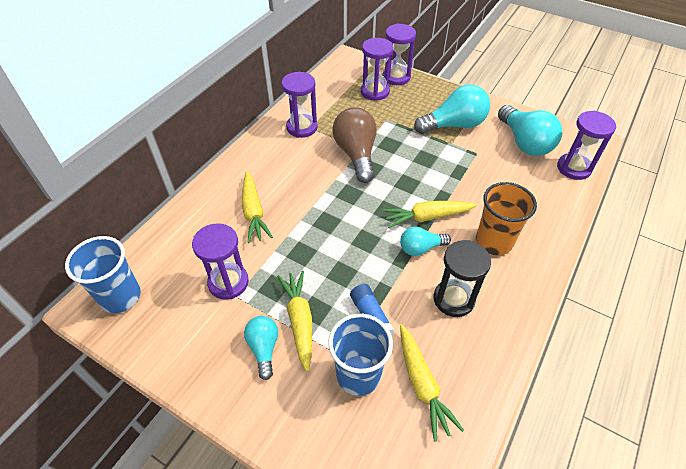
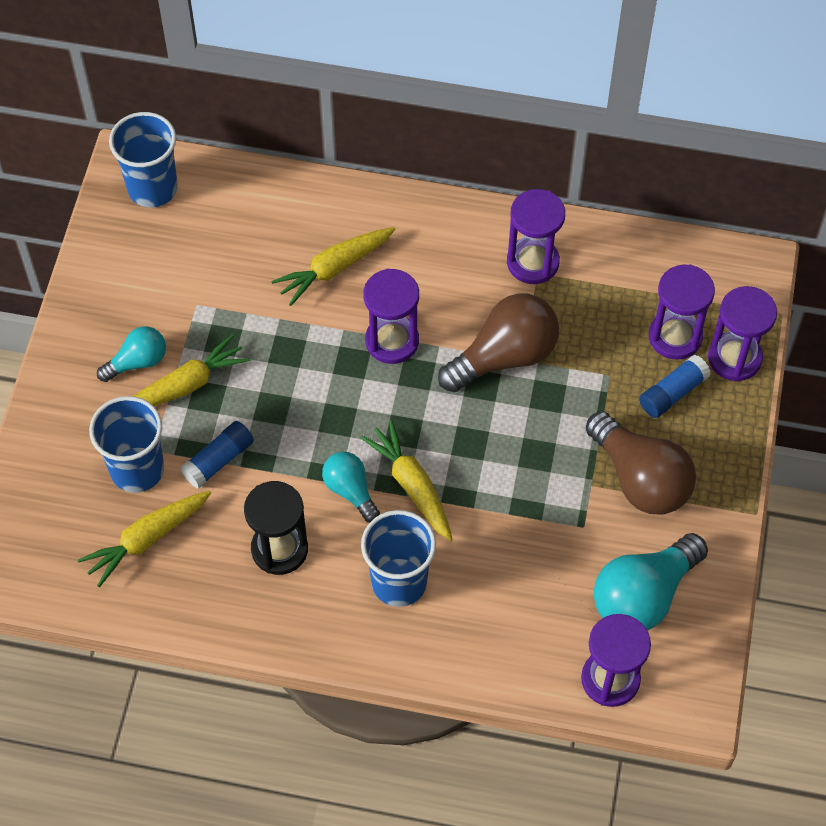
camera: 70 degrees right, 10 degrees up
(228, 282) = (212, 288): purple hourglass -> purple hourglass (392, 341)
(407, 101) = (672, 393): none -> blue glue stick
(454, 125) = (640, 478): turquoise light bulb -> brown light bulb
(494, 241) = (399, 582): orange cup -> blue cup

